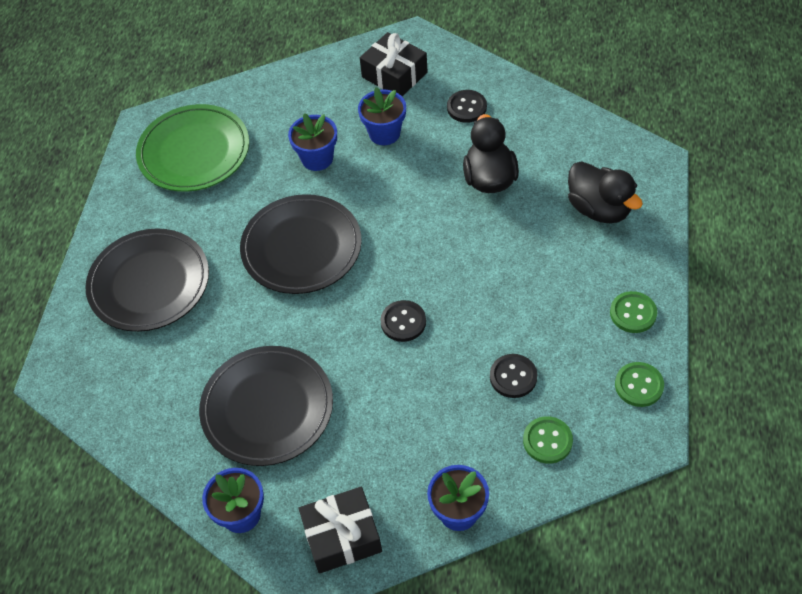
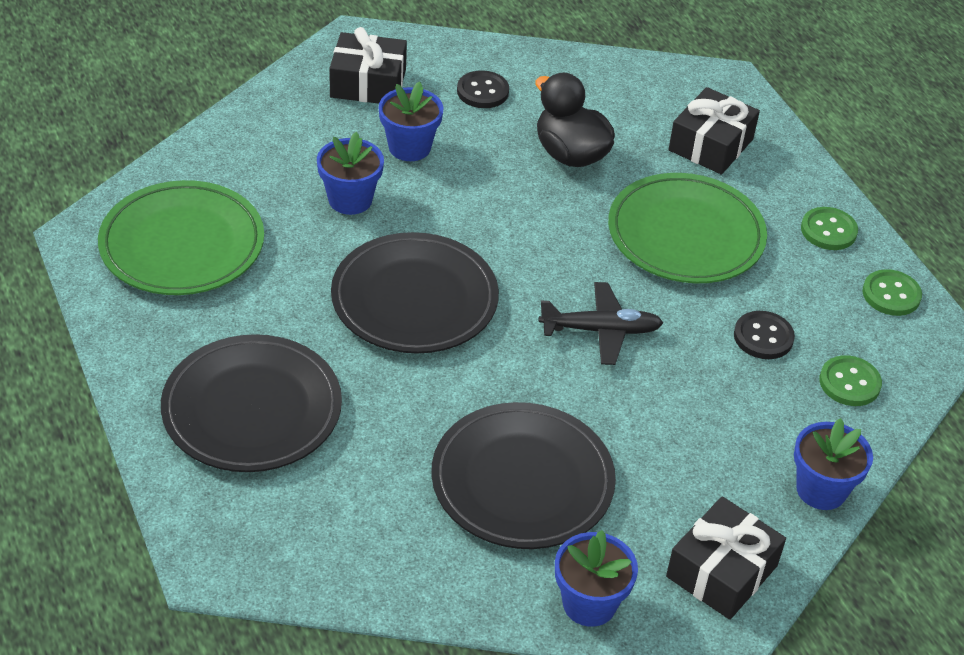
camera: 40 degrees left, 10 degrees down
(403, 322) = (600, 330): black button -> black plane
(522, 273) = (685, 234): none -> green plate
(599, 209) = (711, 145): black duck -> black gift

